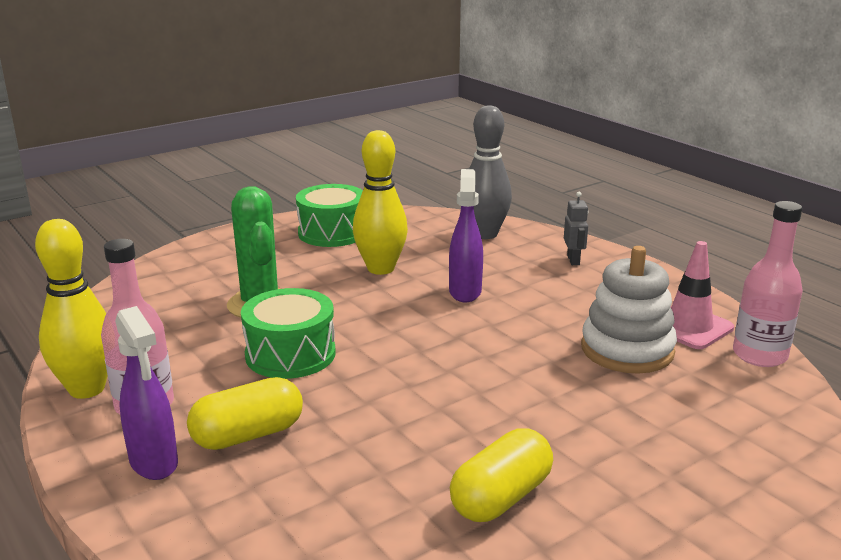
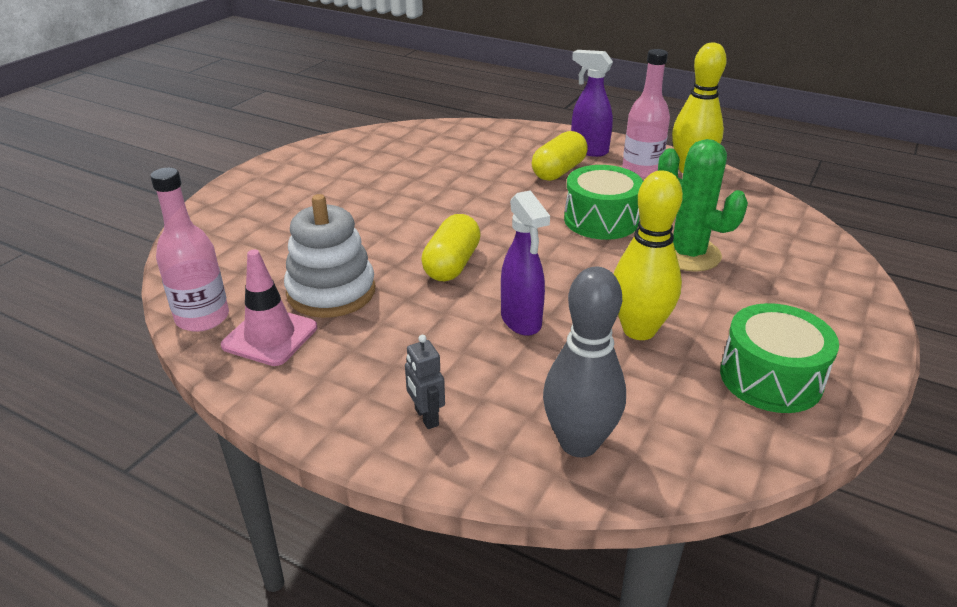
camera: 155 degrees right, 10 degrees up
(501, 497) = (389, 176): yellow capsule -> yellow capsule (452, 264)

